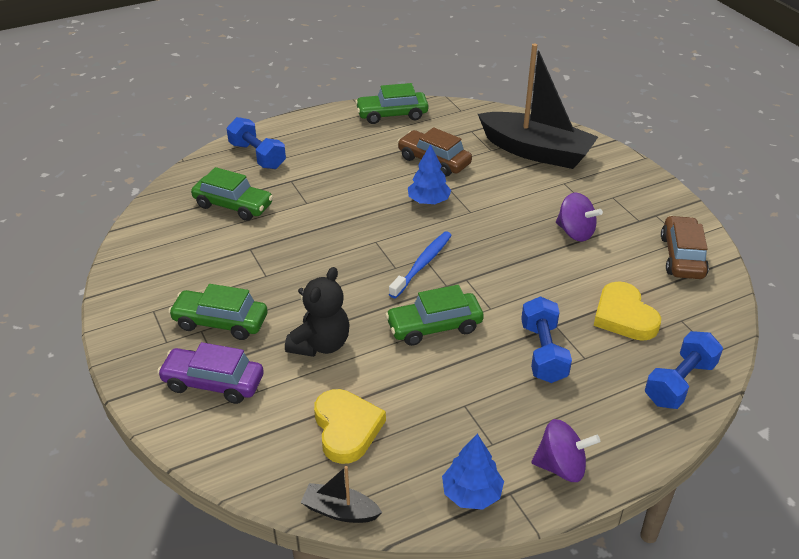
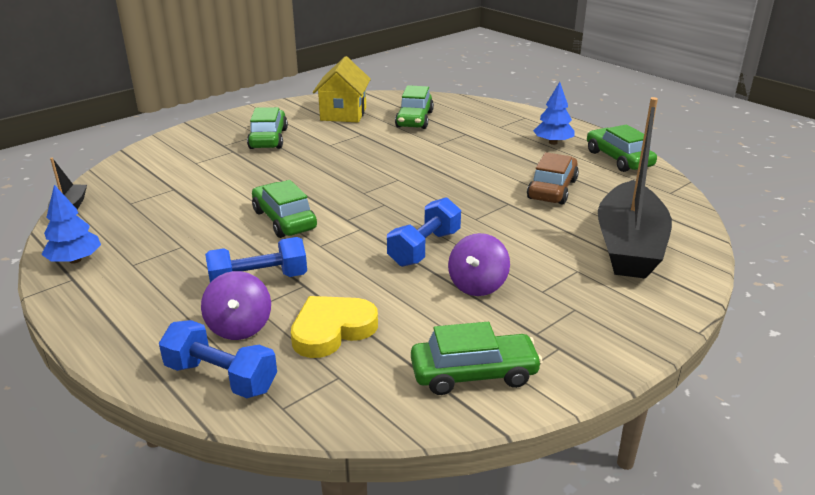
camera: 75 degrees right, 10 degrees down
(181, 253) = (343, 114): none -> yellow house
(213, 383) = (202, 147): purple car -> none
(257, 156) = (491, 116): blue dumbbell -> blue dumbbell (424, 248)
(320, 344) = (250, 176): black teddy bear -> none
(346, 428) = (154, 199): yellow heart -> none
(422, 264) = (373, 204): blue toothbrush -> none
(428, 201) = (478, 195): blue tree -> blue tree (553, 142)
(561, 466) = (99, 303): purple spinning top -> purple spinning top (239, 327)
(682, 257) = (474, 374): brown car -> green car

